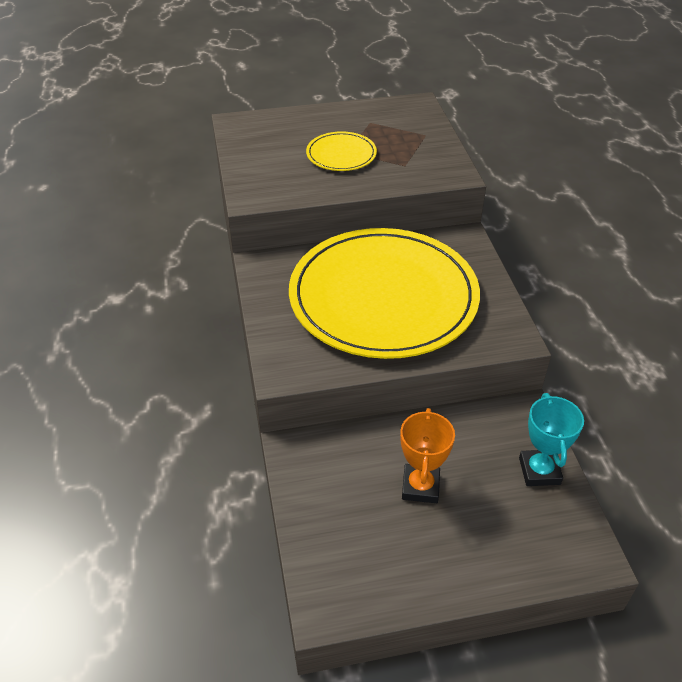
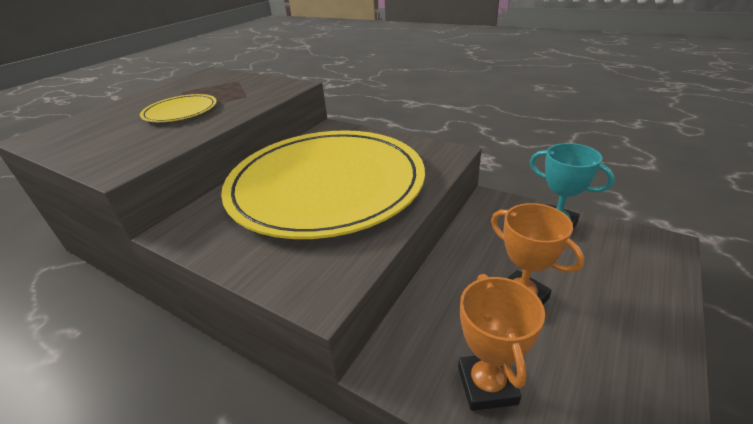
camera: 45 degrees left, 10 degrees down
(327, 503) = (487, 385): none -> orange trophy

